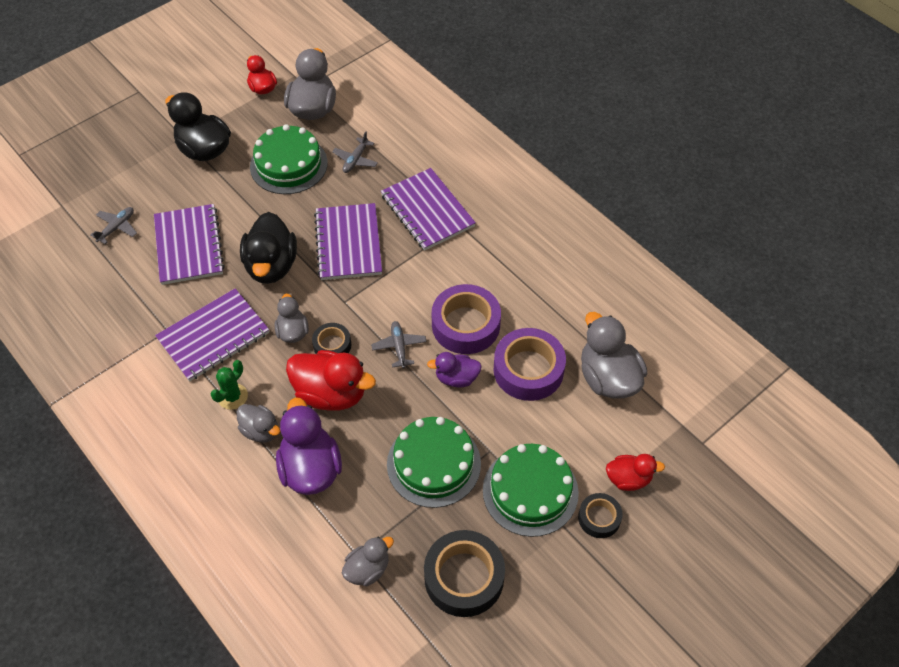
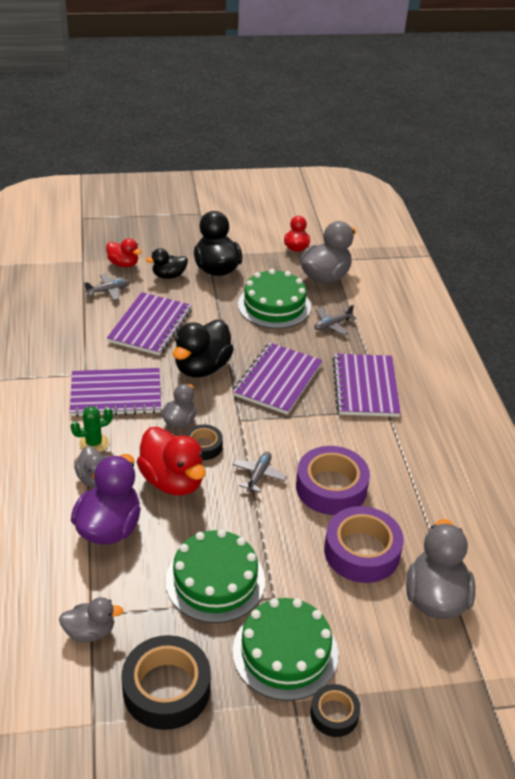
camera: 30 degrees right, 15 degrees down
(163, 180) = (169, 276): none -> black duck
(456, 378) = (290, 524): purple duck -> none
(628, 479) = (390, 696): red duck -> red duck (123, 264)

